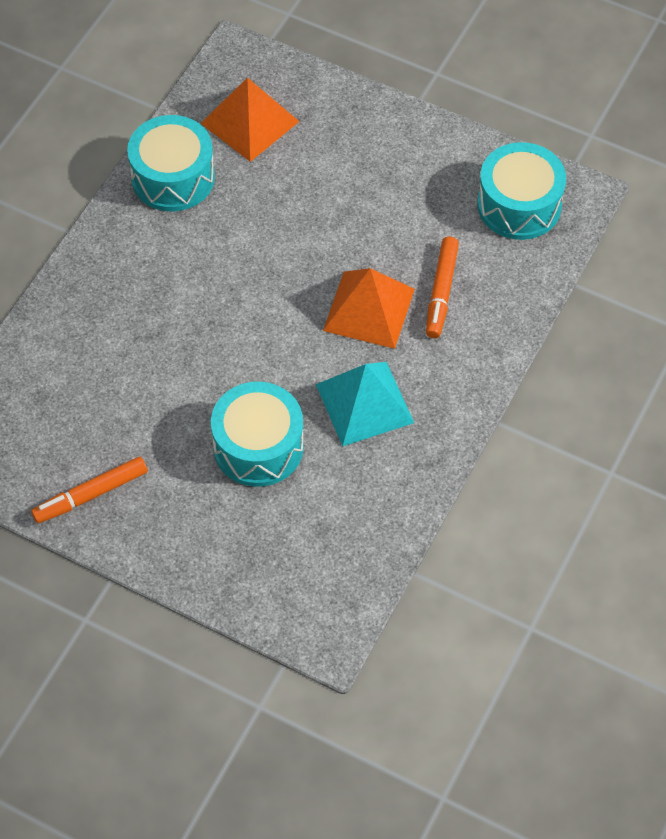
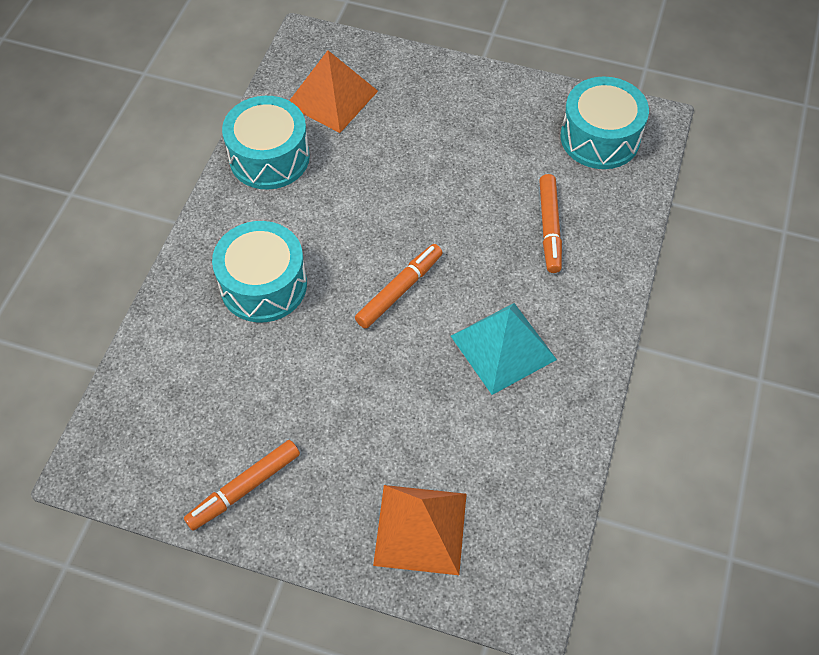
camera: 10 degrees left, 0 degrees up
(258, 446) = (407, 409): turquoise drum -> turquoise drum (263, 285)
(276, 332) = (399, 290): none -> orange marker
(368, 309) = (484, 254): orange pyramid -> orange pyramid (420, 529)

